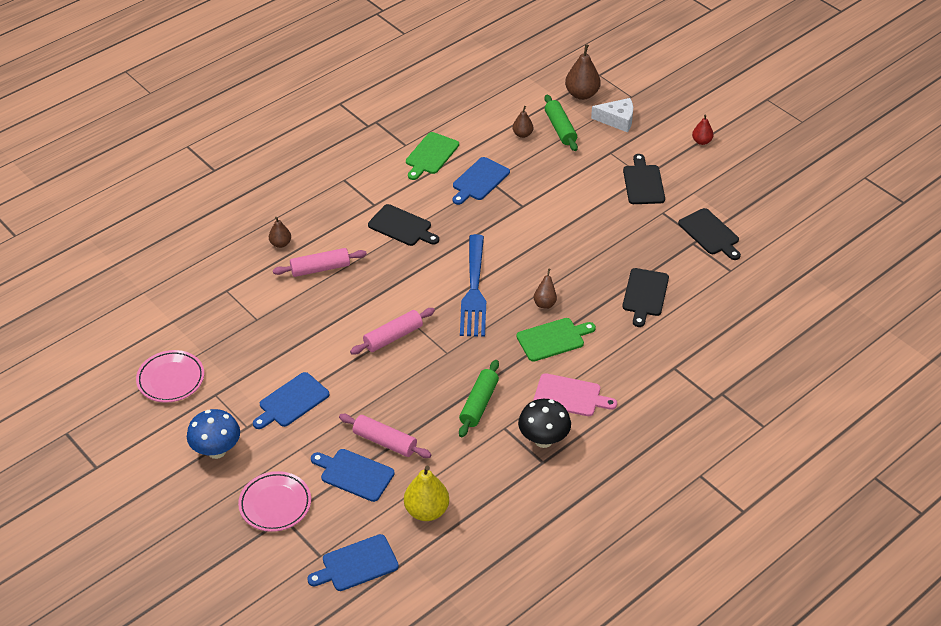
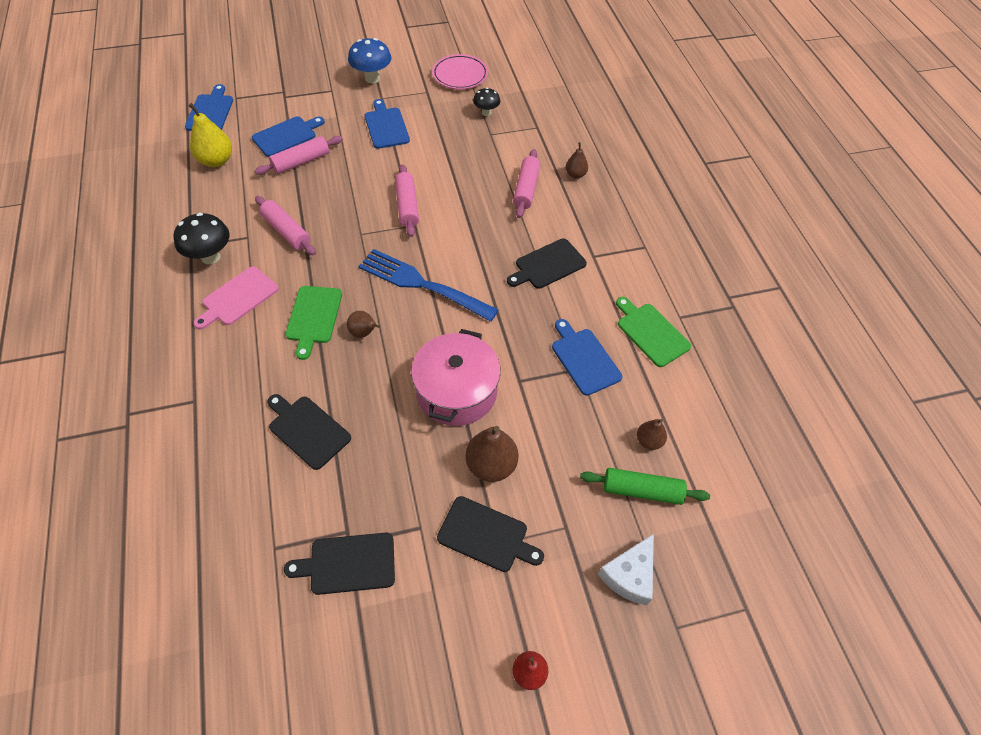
camera: 115 degrees right, 10 degrees up
(224, 334) = (486, 113): none -> black mushroom
(275, 504) = (299, 91): pink plate -> none
(479, 404) = (287, 231): green rolling pin -> pink rolling pin
(555, 233) = (456, 391): none -> pink pot
(582, 94) = (706, 558): brown pear -> brown pear (491, 465)

